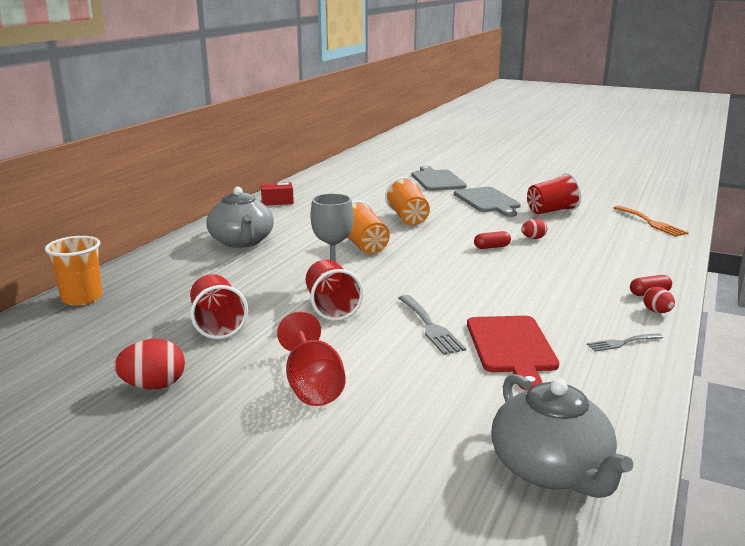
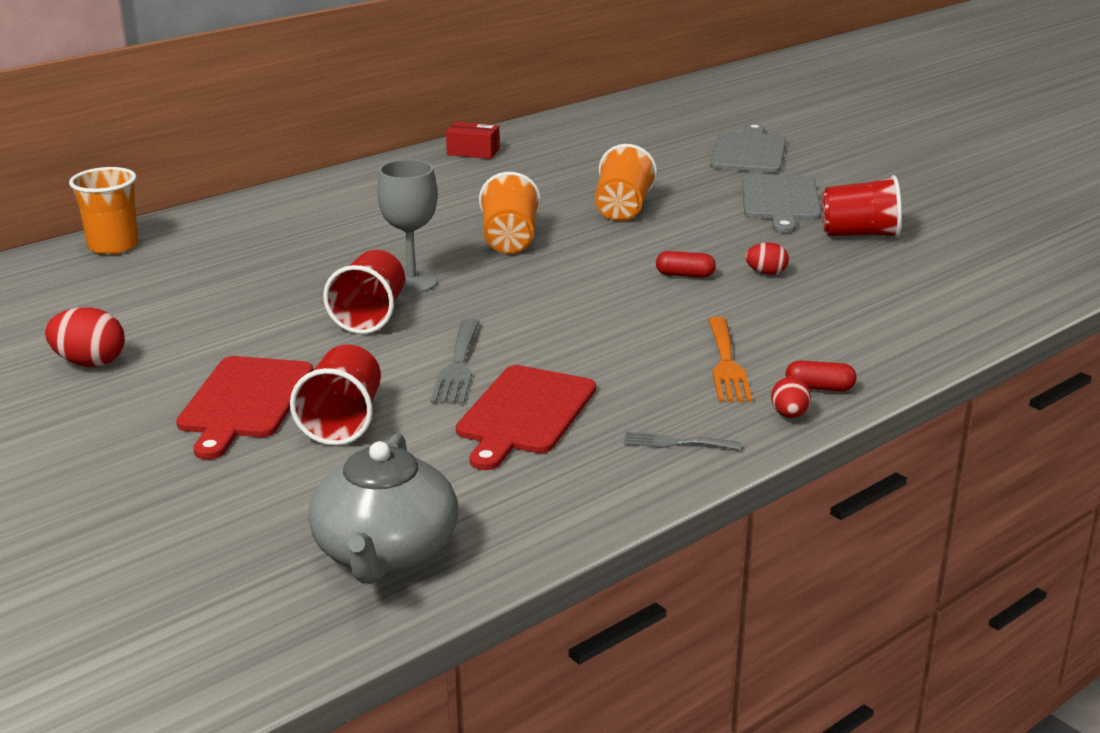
camera: 25 degrees right, 5 degrees up
(217, 324) = (221, 309): red cup -> red cup (343, 421)
(242, 242) = (362, 205): grey teapot -> none
(312, 385) = (245, 401): red goblet -> red cutting board
(651, 222) = (998, 283): orange fork -> orange fork (726, 364)

